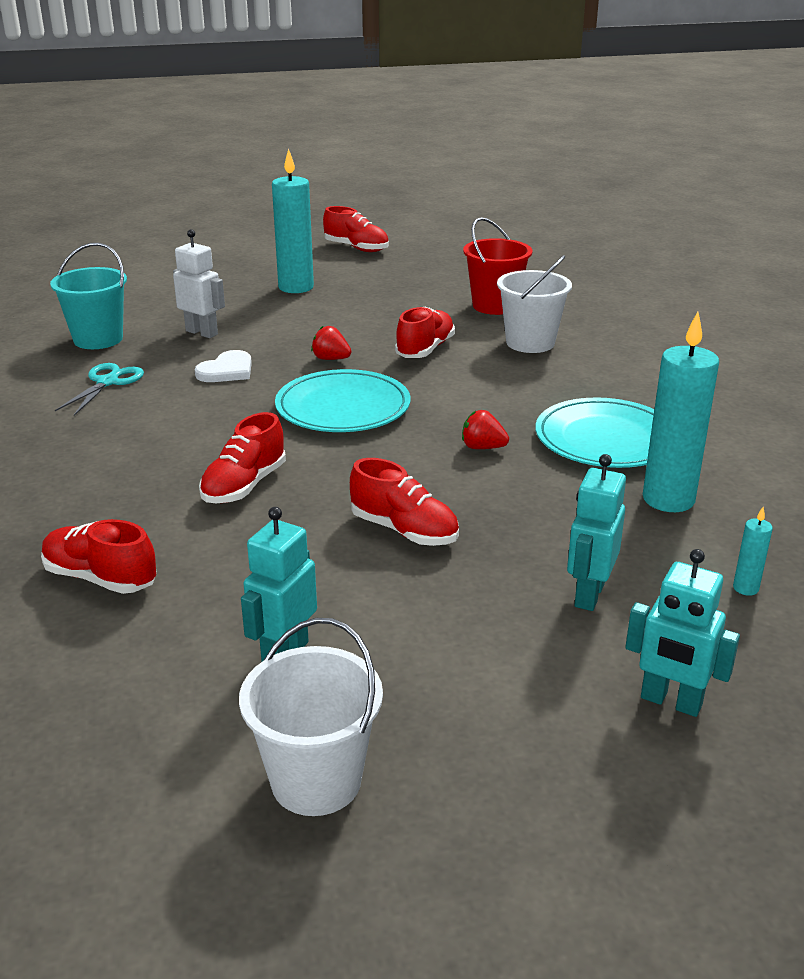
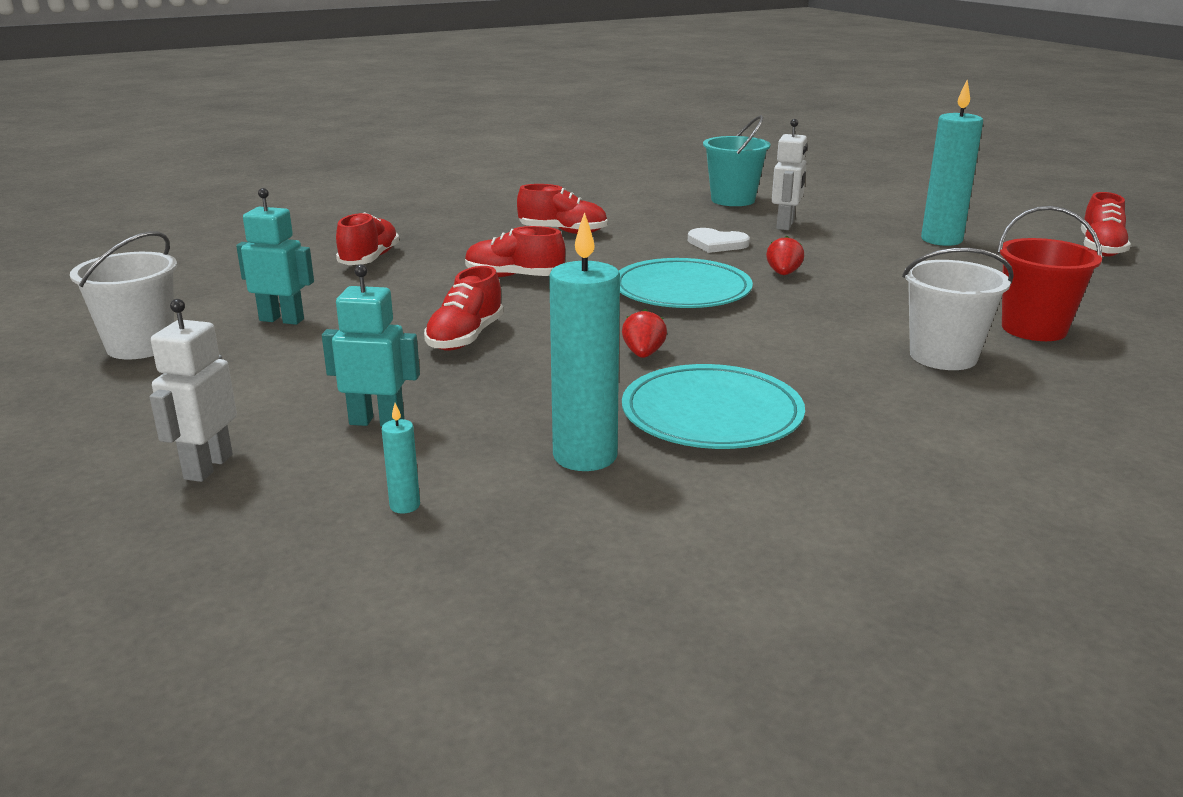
camera: 75 degrees right, 5 degrees down
(107, 382) = (657, 215): turquoise scissors -> none
(425, 349) = (855, 308): red shoe -> red shoe (563, 232)
(670, 702) = (207, 467): turquoise robot -> white robot

